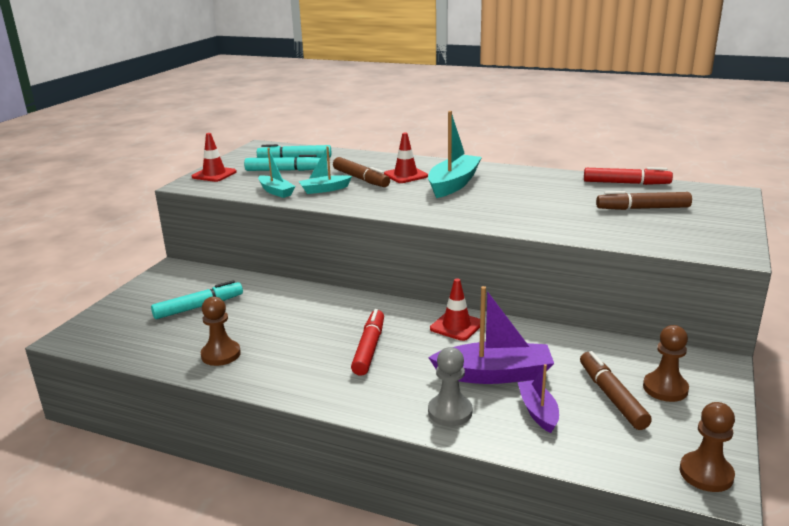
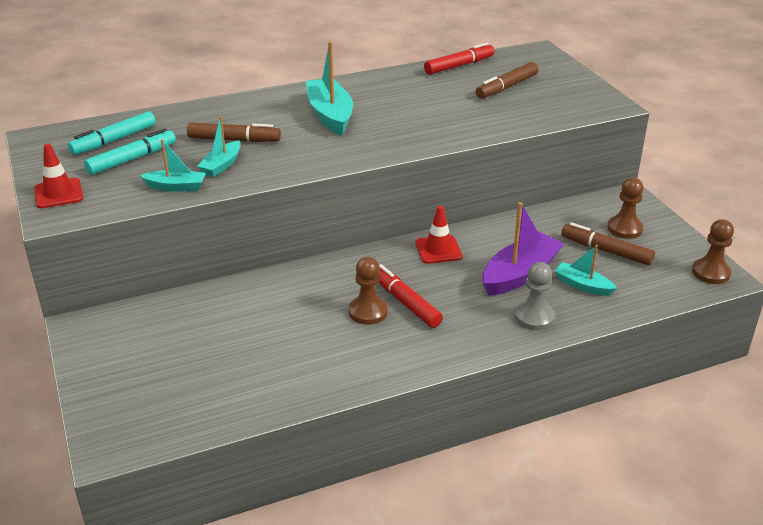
camera: 45 degrees left, 10 degrees up
(199, 307) = (189, 347): turquoise marker -> none
(221, 354) = (294, 375): brown pawn -> brown pawn (368, 312)
(405, 175) = (269, 120): red traffic cone -> none
(538, 412) = (583, 285): purple boat -> turquoise boat

